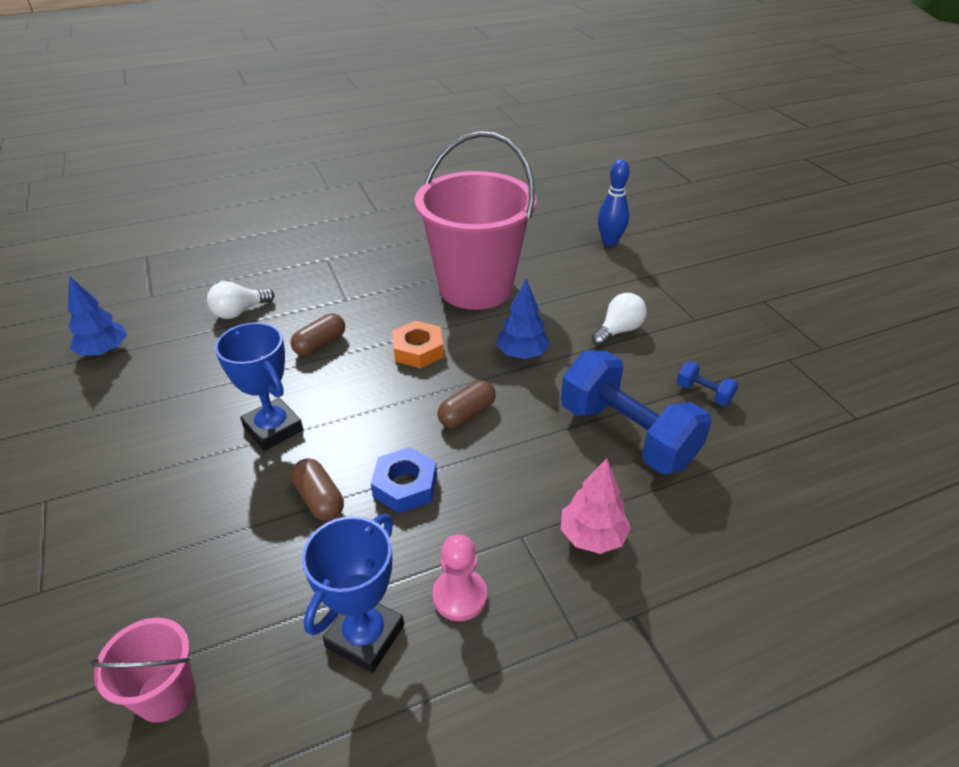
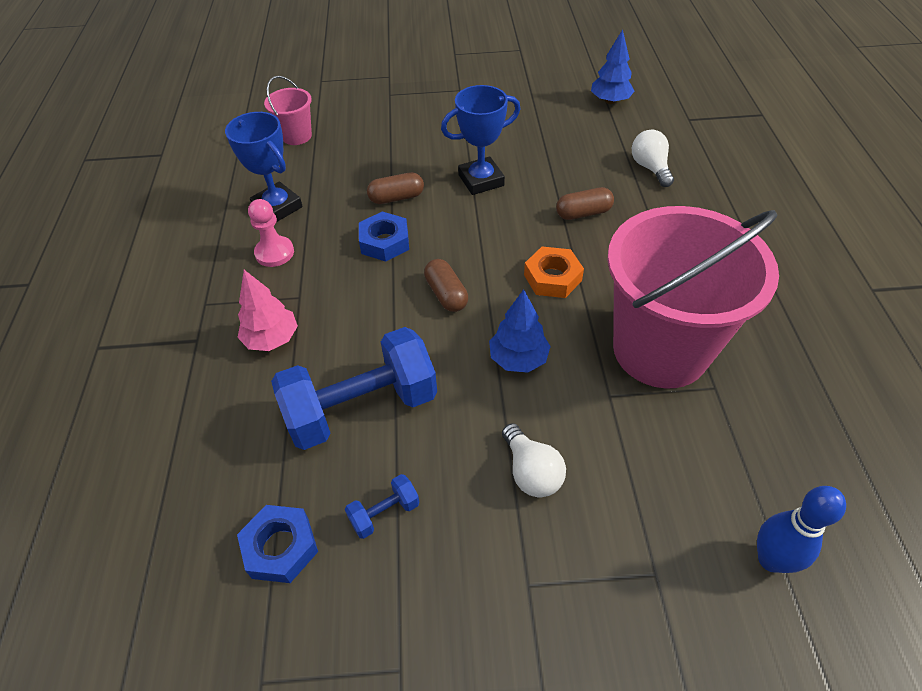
camera: 110 degrees right, 10 degrees up
(320, 344) = (583, 213): brown capsule -> brown capsule turned 75 degrees counterclockwise
(774, 442) = (280, 547): none -> blue nut

